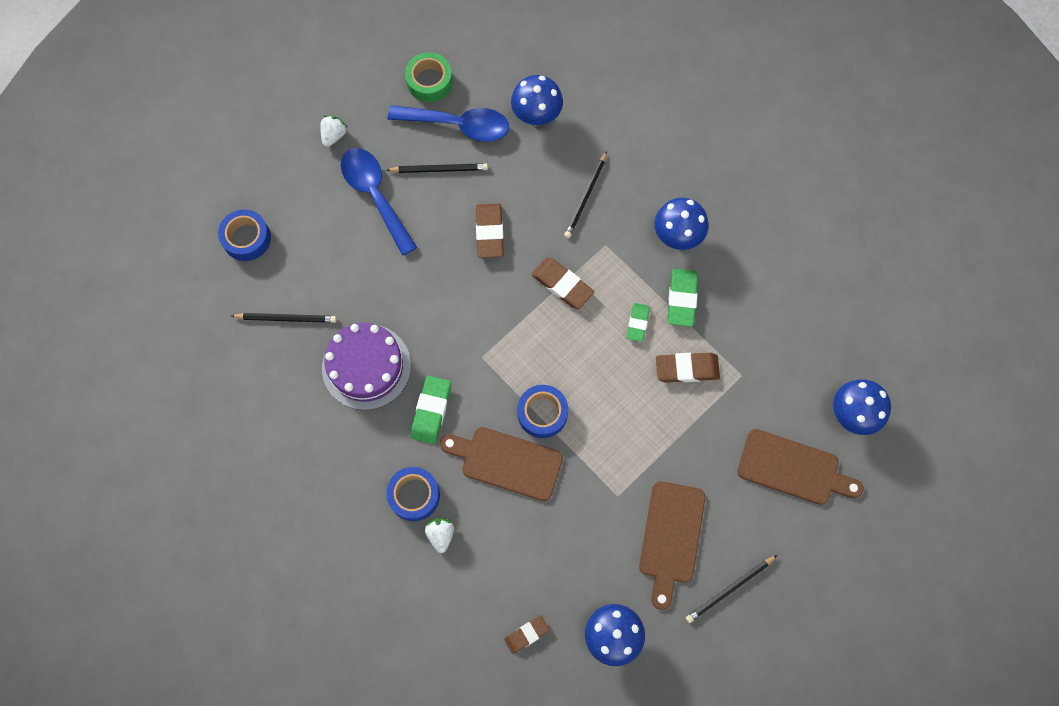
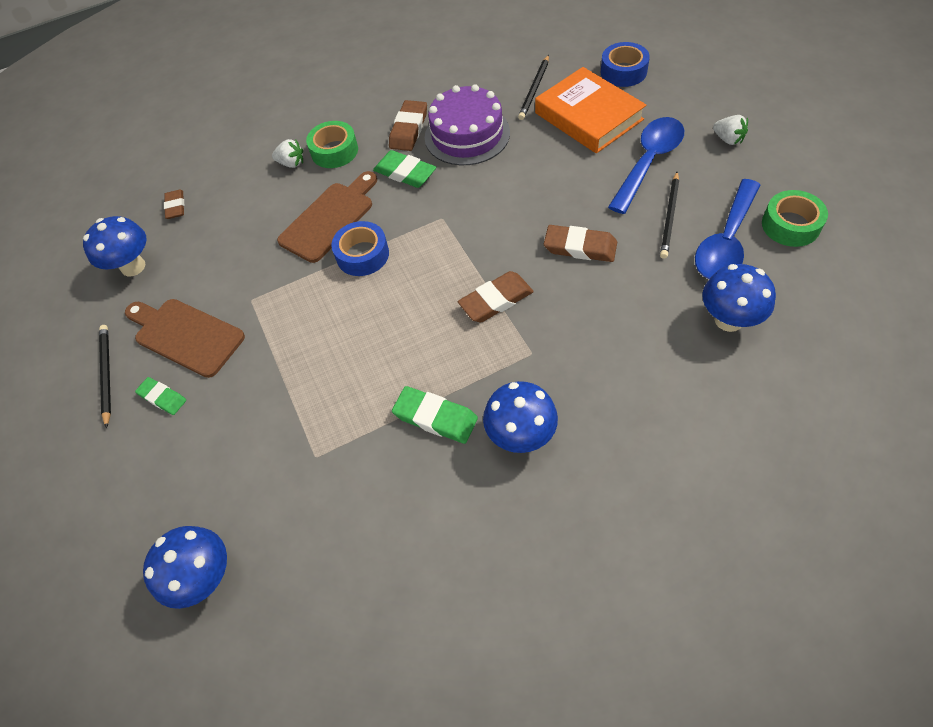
camera: 115 degrees right, 15 degrees down
(320, 258) = (588, 116): none -> orange book
(375, 195) = (648, 162): blue spoon -> blue spoon turned 45 degrees counterclockwise
(414, 495) = (334, 151): blue tape -> green tape
(585, 197) = (602, 347): black pencil -> none
(637, 323) = (423, 362): green eraser -> green eraser (162, 398)
(687, 369) = (349, 399): brown eraser -> brown eraser (408, 129)
(793, 468) = (183, 479): brown cutting board -> none

